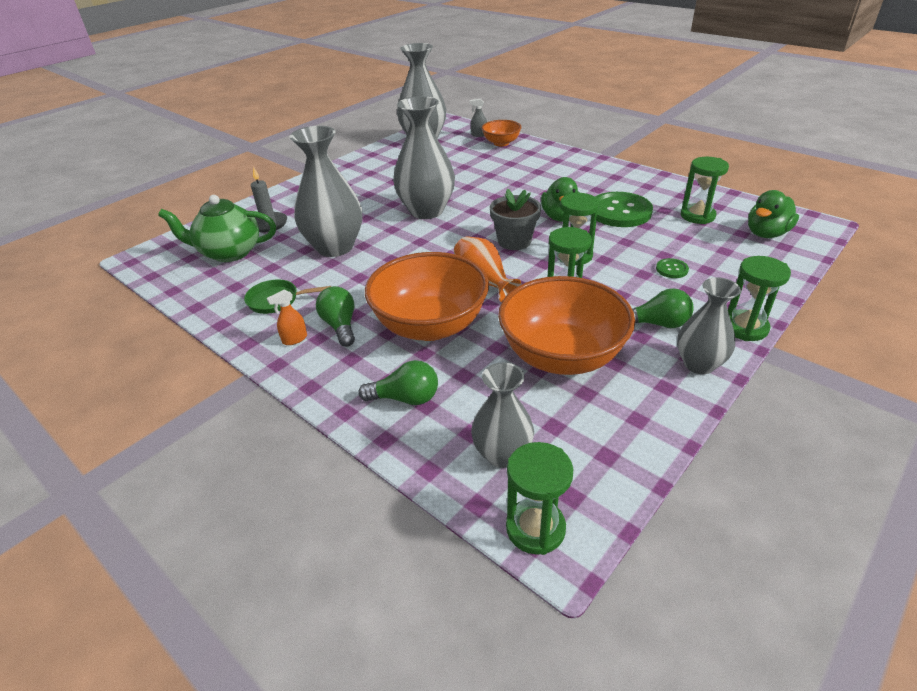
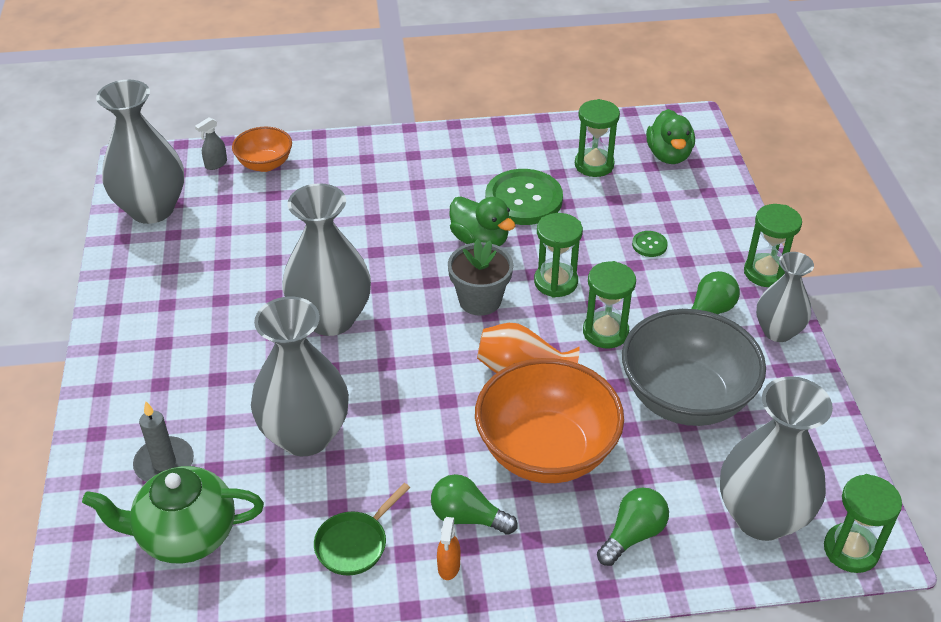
camera: 50 degrees left, 5 degrees up
(229, 252) = (185, 535): green teapot -> green teapot turned 45 degrees clockwise
(502, 454) = (761, 517): grey vase -> grey vase, size x1.65
(561, 356) = (685, 398): orange bowl -> grey bowl

